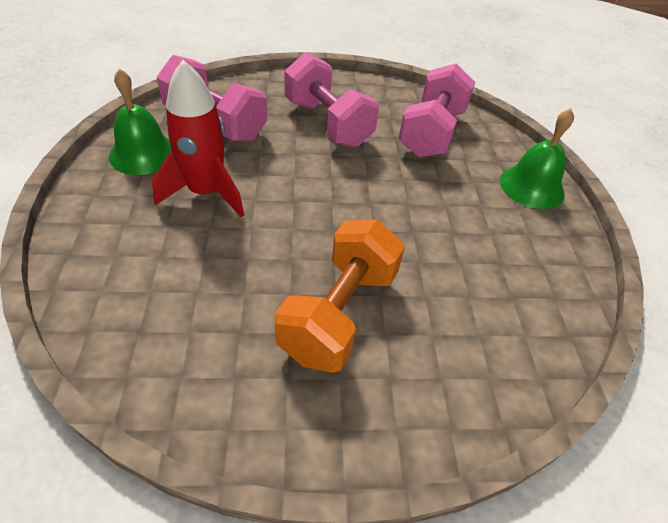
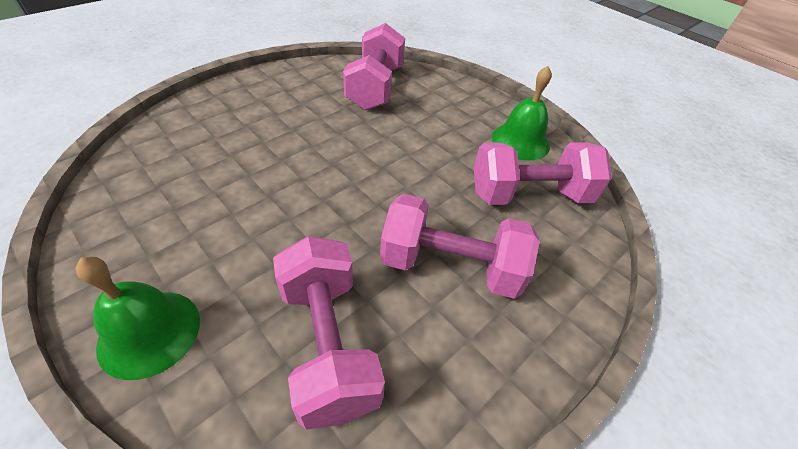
camera: 140 degrees right, 0 degrees up
(172, 302) = (375, 88): none -> pink dumbbell
(206, 193) = (442, 140): red rocket -> none
(339, 313) = (282, 121): orange dumbbell -> none

